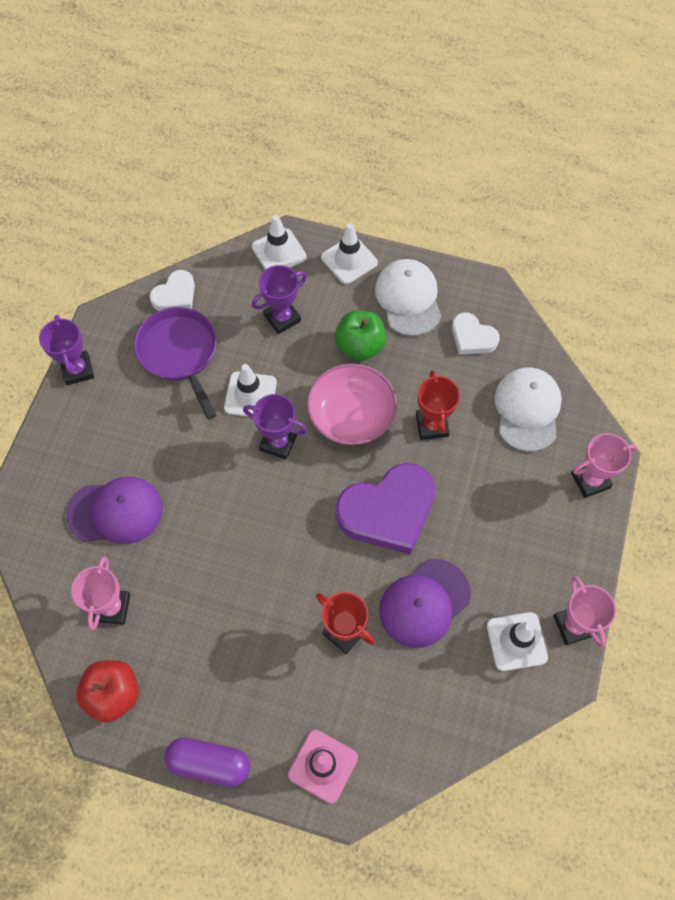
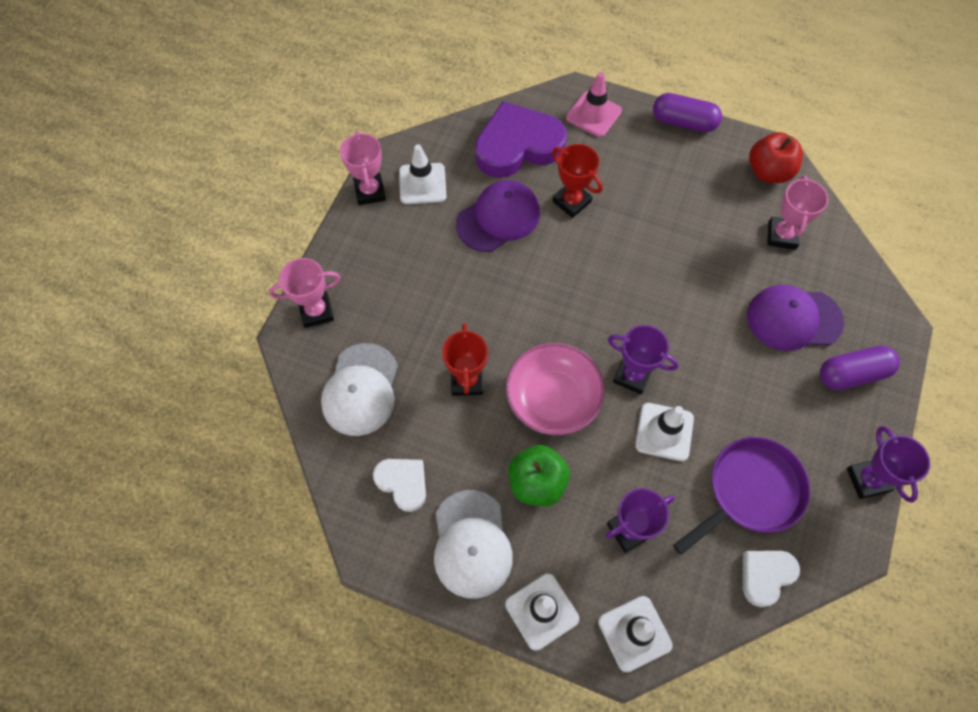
camera: 175 degrees left, 0 degrees up
(70, 460) = (852, 374): none -> purple capsule
(179, 353) = (750, 491): purple pan -> purple pan turned 105 degrees counterclockwise
(388, 511) = (523, 298): purple heart -> purple heart (518, 145)

